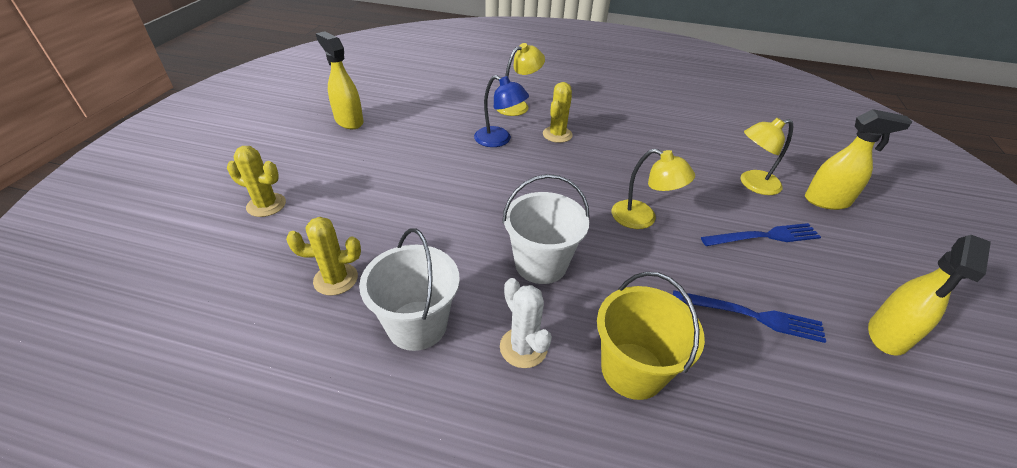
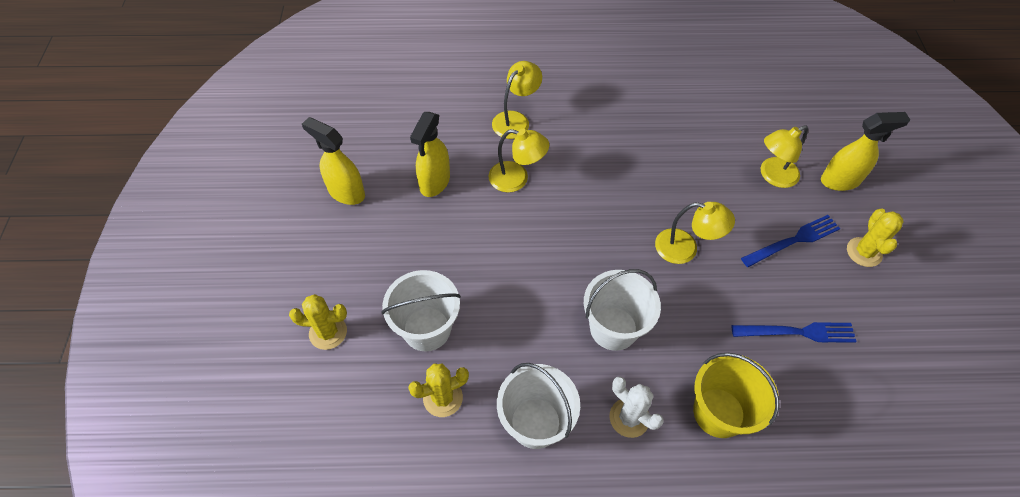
camera: 15 degrees left, 15 degrees up
(356, 222) = (427, 329): none -> white bucket
(499, 140) = (516, 179): blue lamp -> yellow lamp
(557, 134) = (572, 155): yellow cactus -> yellow cactus (864, 252)
(887, 335) = (900, 321): yellow spray bottle -> yellow spray bottle (434, 182)

